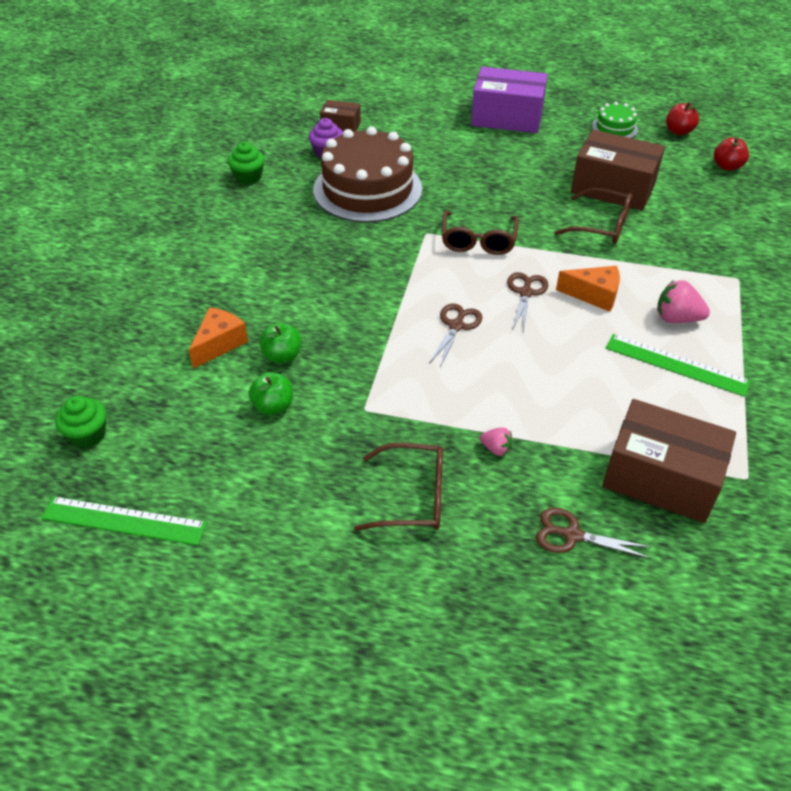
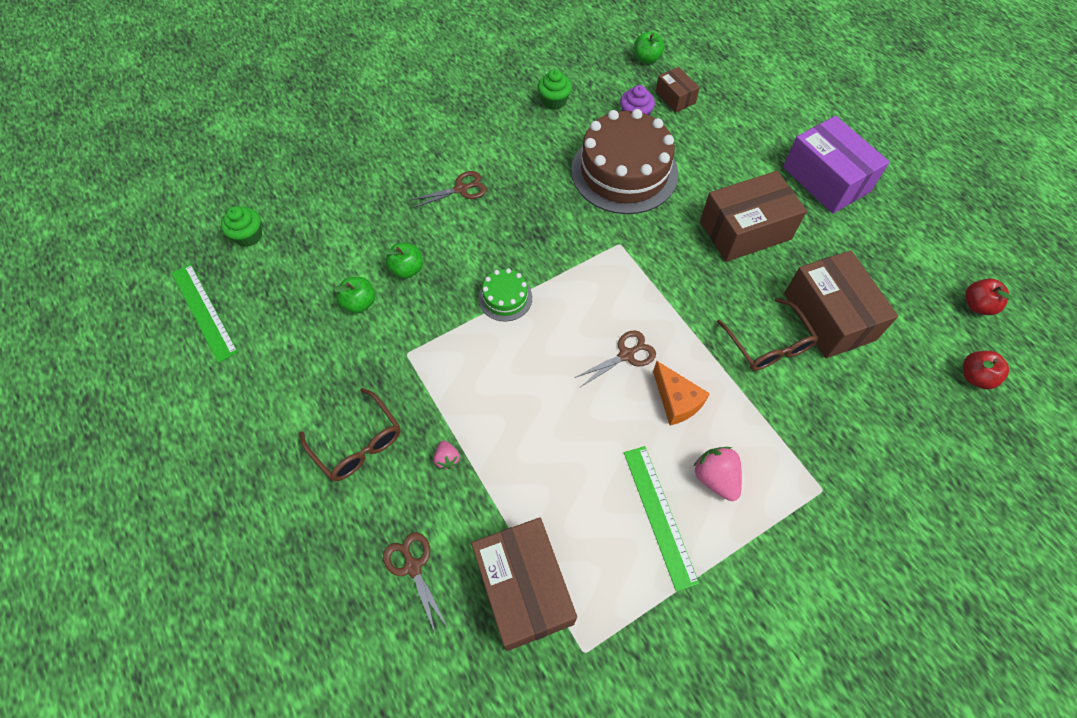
camera: 45 degrees right, 15 degrees up
(219, 344) = (383, 229): orange cheese -> none
(285, 114) = (646, 59): none -> green apple
(456, 326) = (542, 340): brown scissors -> brown scissors (461, 189)
(478, 241) = (649, 281): brown glasses -> none
(498, 174) = (745, 230): none -> brown box
(614, 128) = (915, 258): green cake -> green cake (505, 298)

